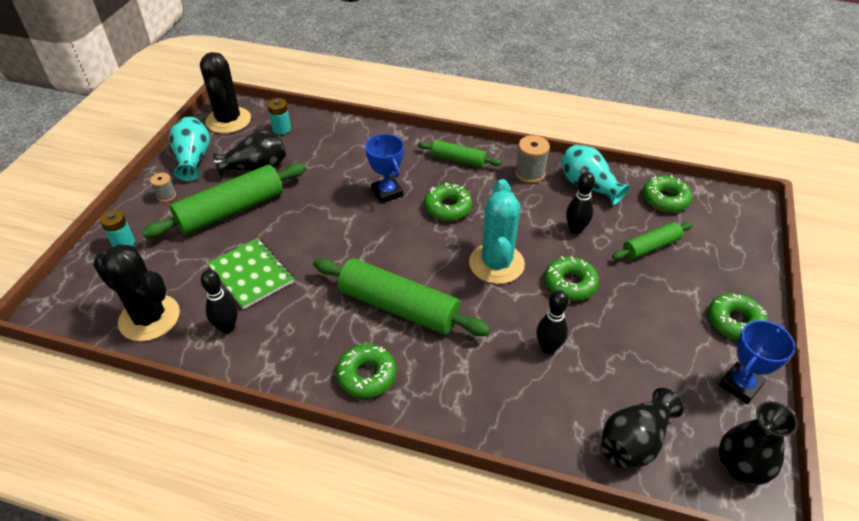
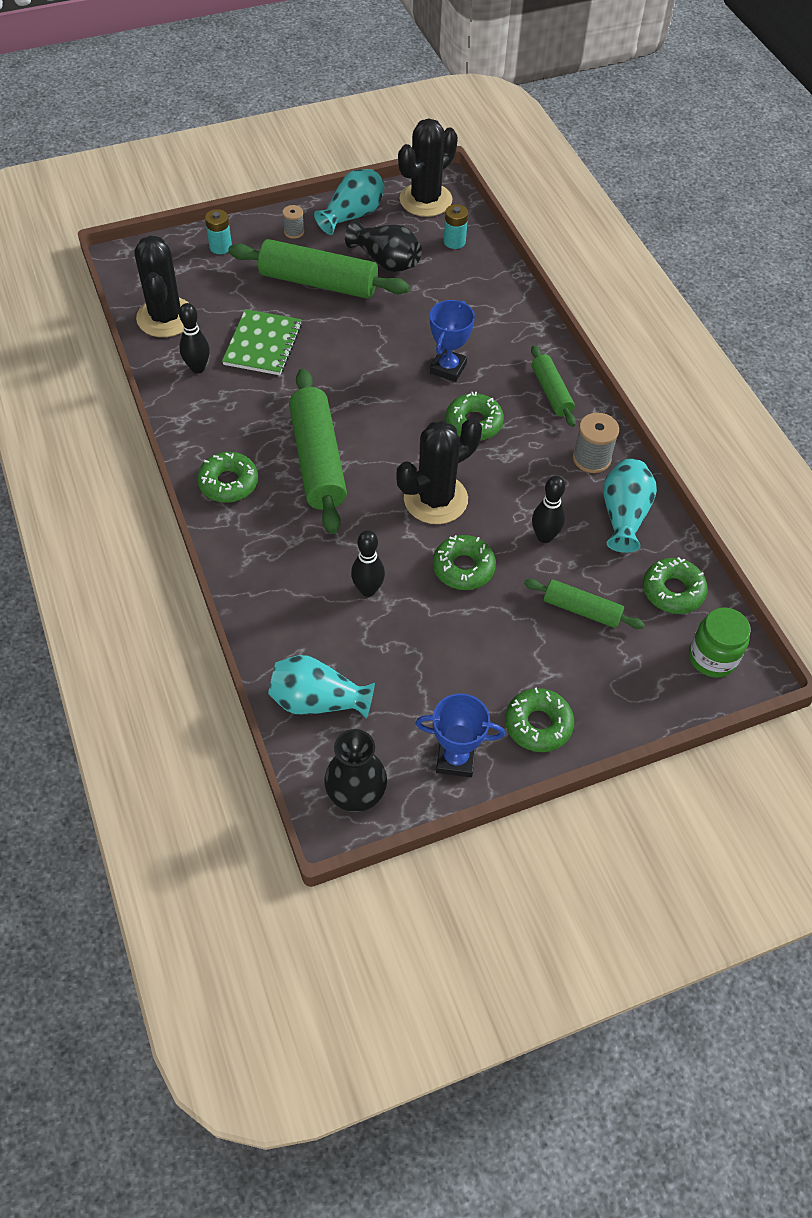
camera: 50 degrees right, 10 degrees up
(496, 263) = (435, 499): turquoise cactus -> black cactus
(634, 441) = (318, 701): black vase -> turquoise vase
(729, 212) = (712, 657): none -> green jar

